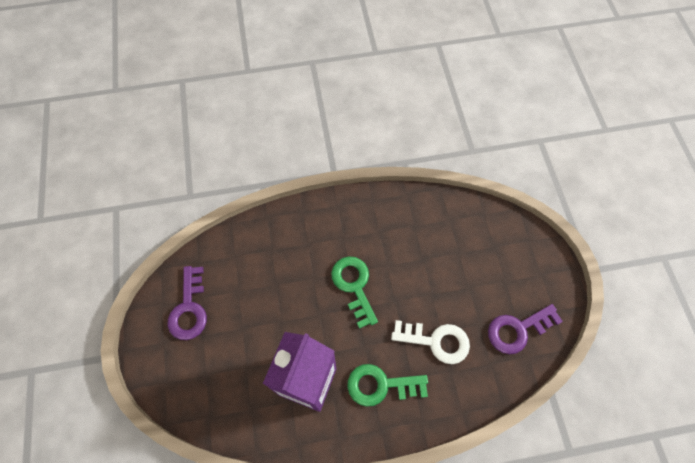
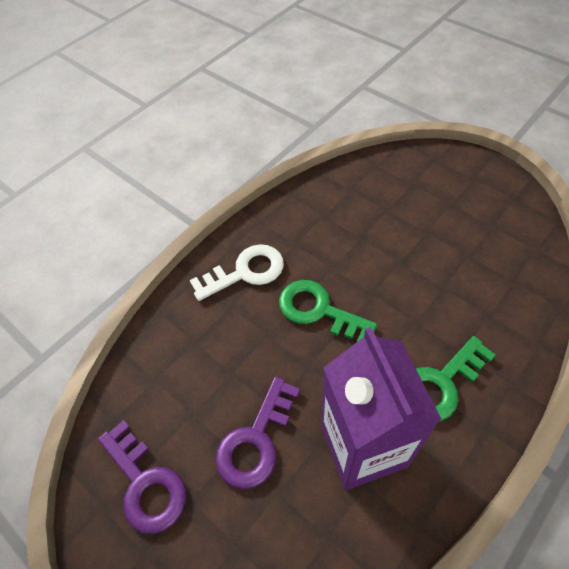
camera: 35 degrees left, 10 degrees down
(436, 341) = (448, 299): white key -> white key (245, 272)
(518, 330) = (504, 235): purple key -> purple key (256, 440)

